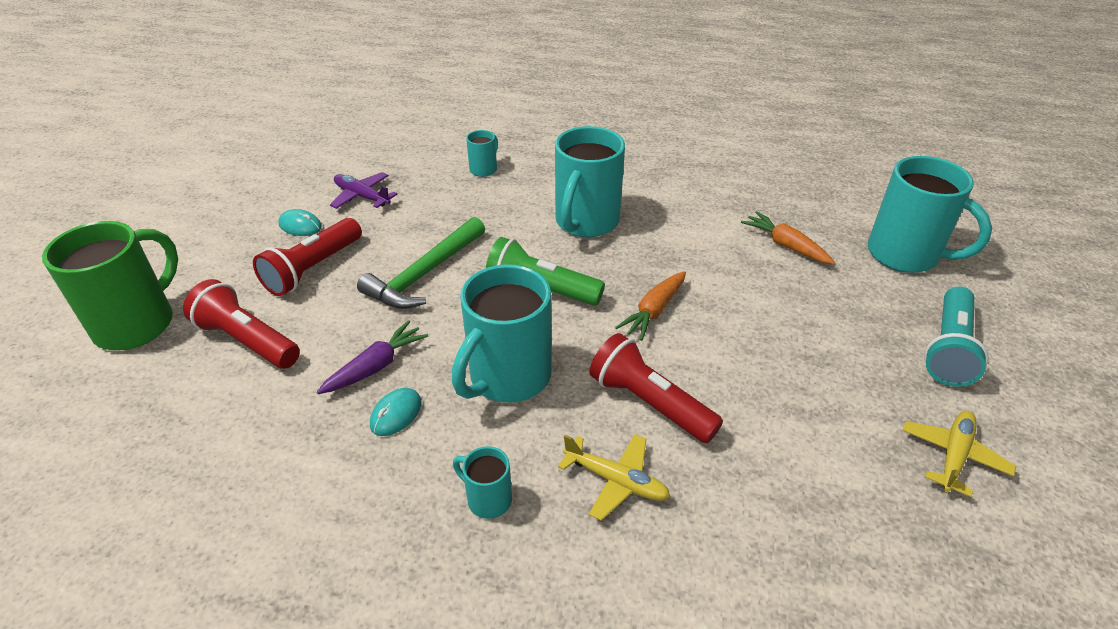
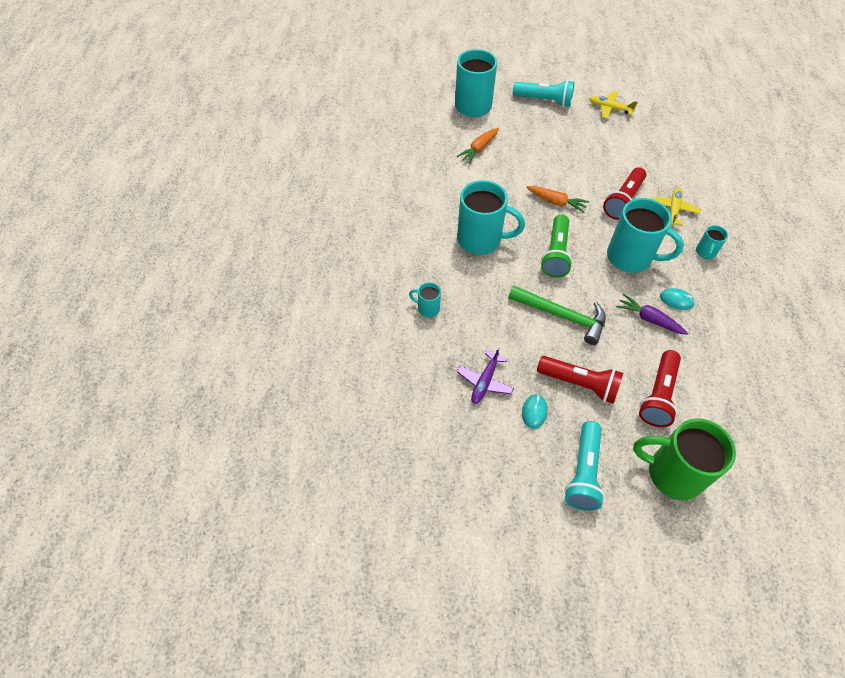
camera: 100 degrees left, 15 degrees up
(201, 249) = (583, 473): none -> turquoise flashlight

